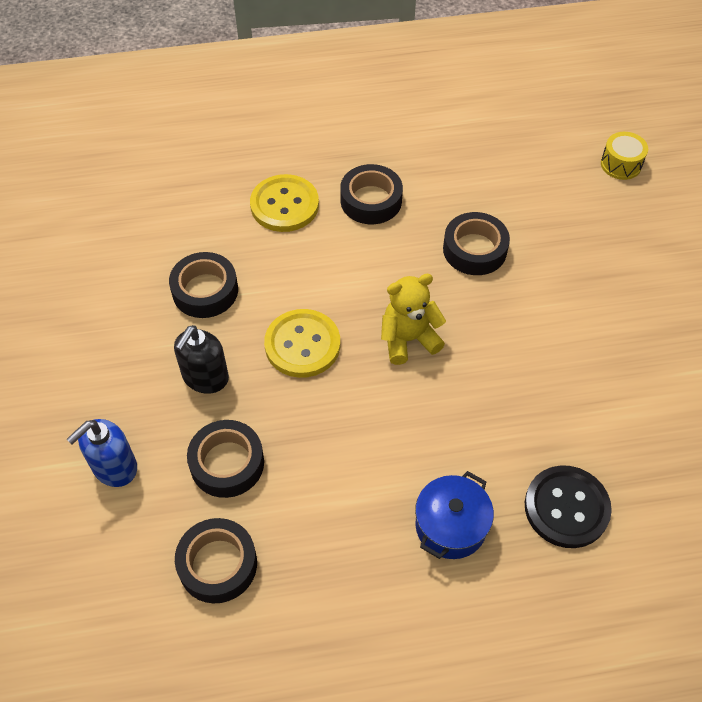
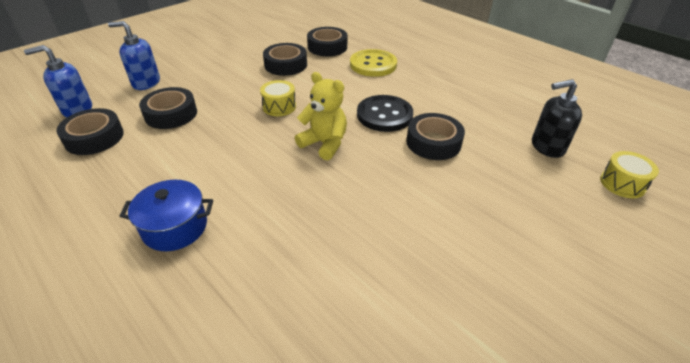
camera: 55 degrees right, 15 degrees down
(123, 571) = (77, 110): none -> blue soap dispenser
(205, 377) = (226, 86): black soap dispenser -> black soap dispenser (547, 147)
(302, 345) = (279, 107): yellow button -> yellow drum
(371, 200) = (416, 89): black tape -> black tape (327, 47)
(566, 508) = (234, 294): black button -> black button (384, 115)

